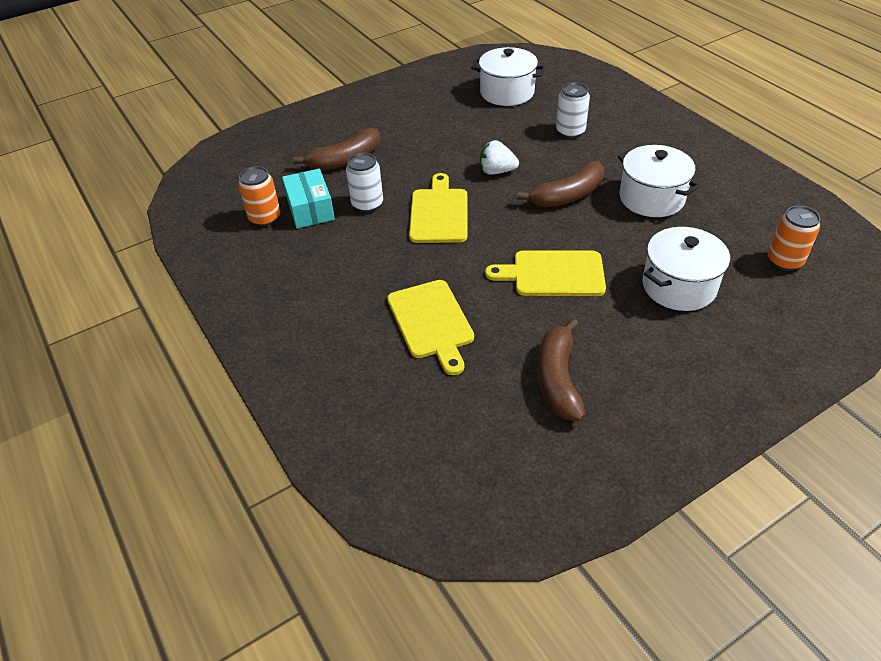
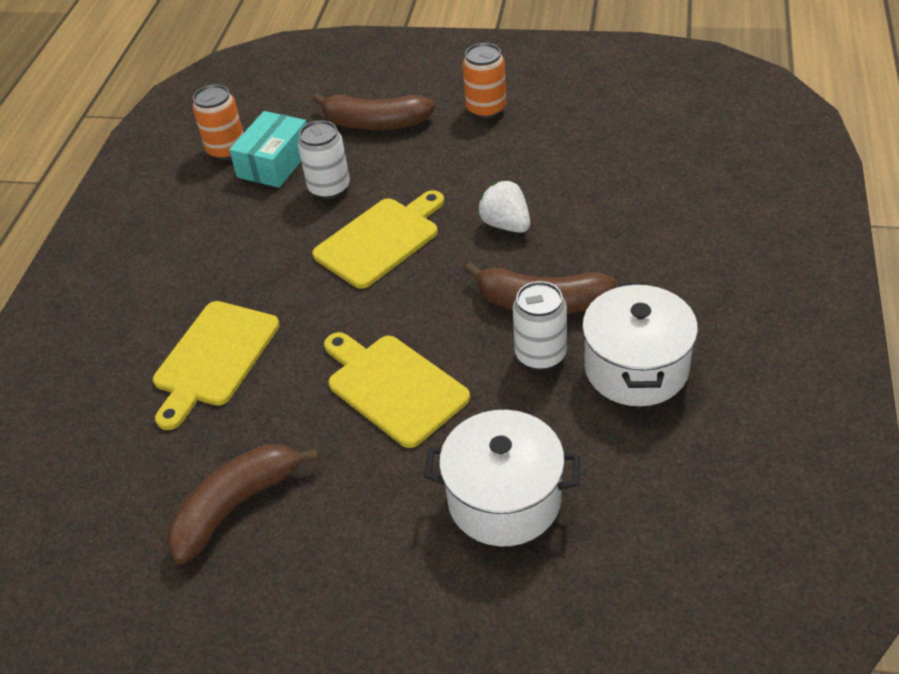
camera: 45 degrees right, 0 degrees up
(507, 92) = (658, 126): white pot -> none
(570, 132) = (662, 220): white can -> white can (540, 355)
(784, 261) = (683, 565): orange can -> orange can (486, 109)

